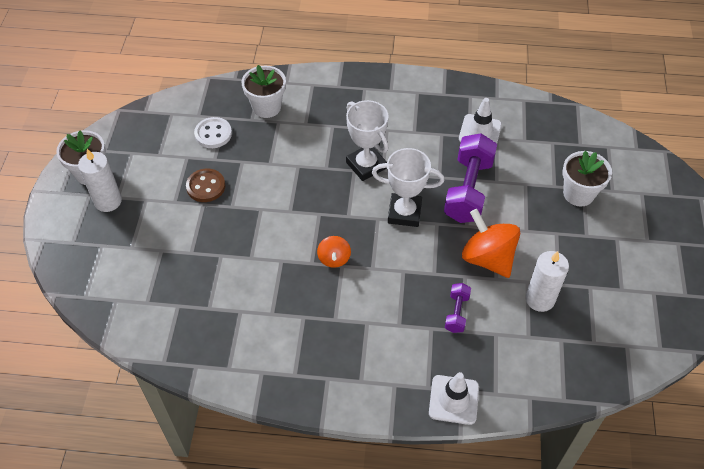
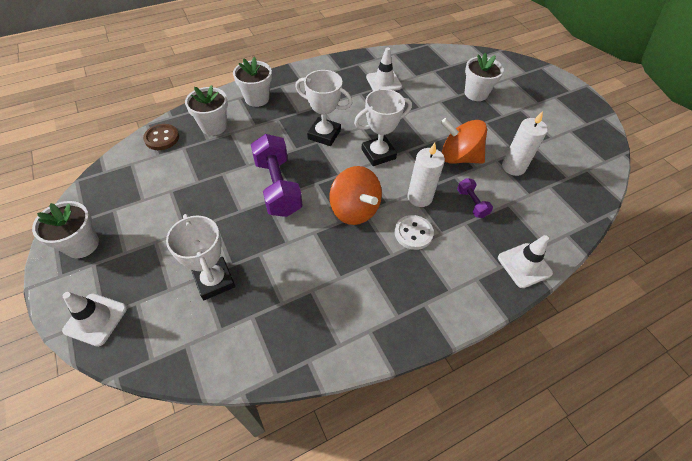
camera: 35 degrees left, 0 degrees up
(65, 242) = (95, 319): none -> white traffic cone
(108, 201) = (117, 260): white candle -> white candle (419, 197)
(169, 259) = (214, 280): none -> white trophy
(206, 186) = (205, 206): brown button -> brown button (162, 138)
(213, 134) = (182, 163): white button -> white button (413, 233)
(329, 93) = (257, 98): none -> white flower pot
(334, 258) = (354, 210): orange spinning top -> orange spinning top, size x1.87
(468, 190) = (408, 120): purple dumbbell -> purple dumbbell (278, 187)

